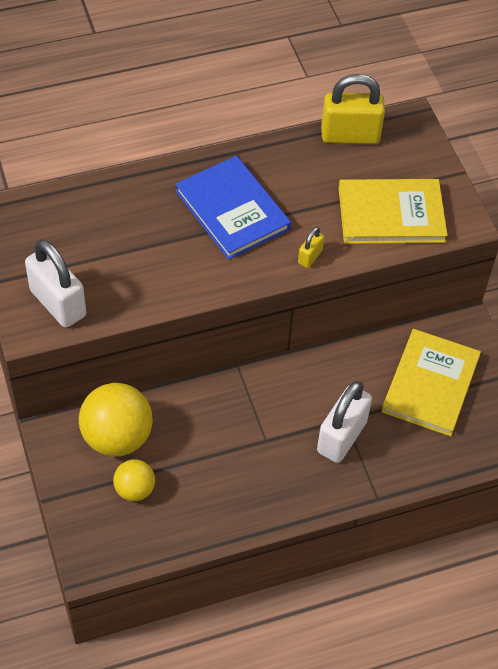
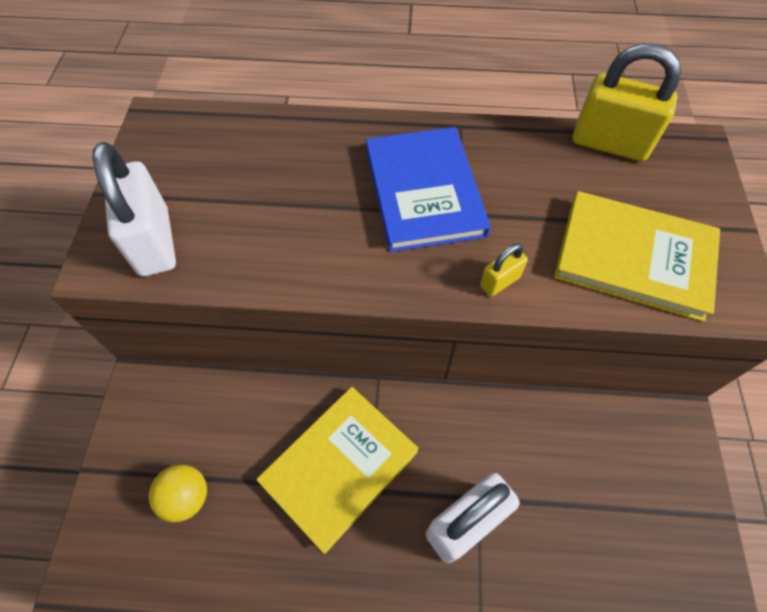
camera: 25 degrees right, 5 degrees up
(117, 437) = (203, 419): yellow ball -> none
(430, 384) = (607, 490): yellow book -> yellow book (339, 466)

